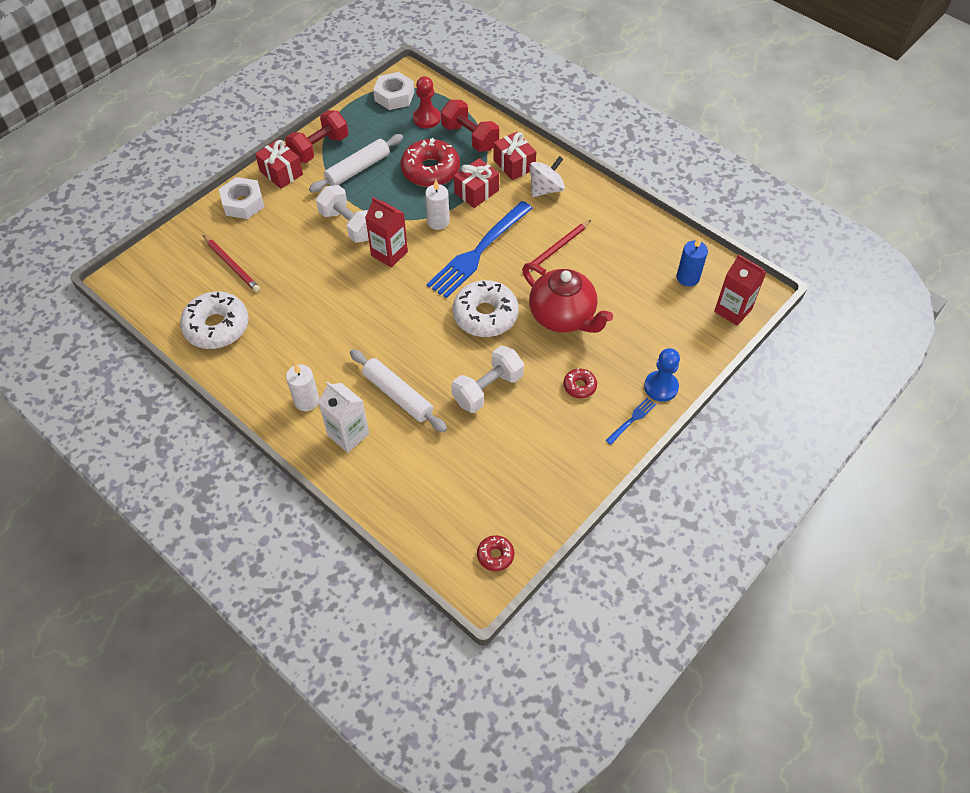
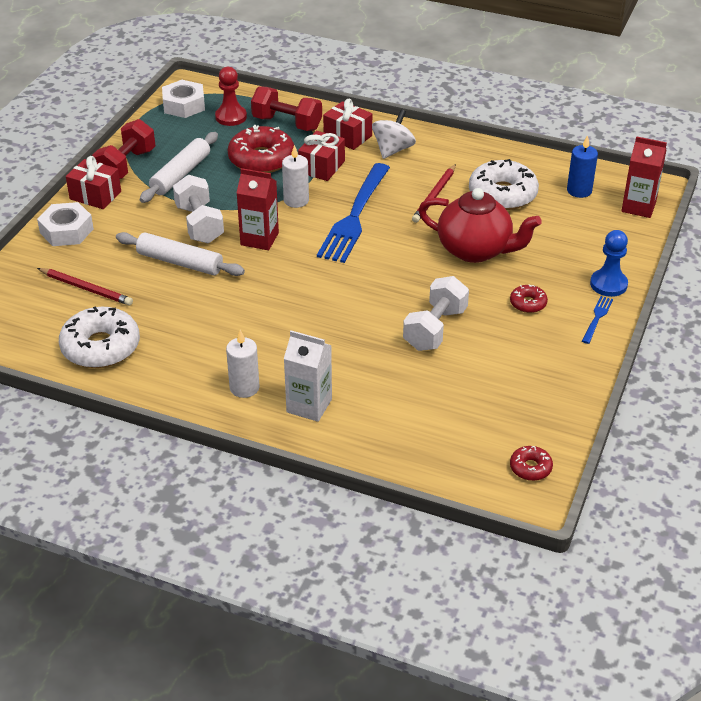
camera: 20 degrees left, 15 degrees down
(349, 225) = (199, 224): white dumbbell -> white dumbbell turned 45 degrees clockwise
(398, 395) = (343, 358): white rolling pin -> white rolling pin (180, 262)
(485, 315) = (394, 267): white donut -> white donut (502, 194)

